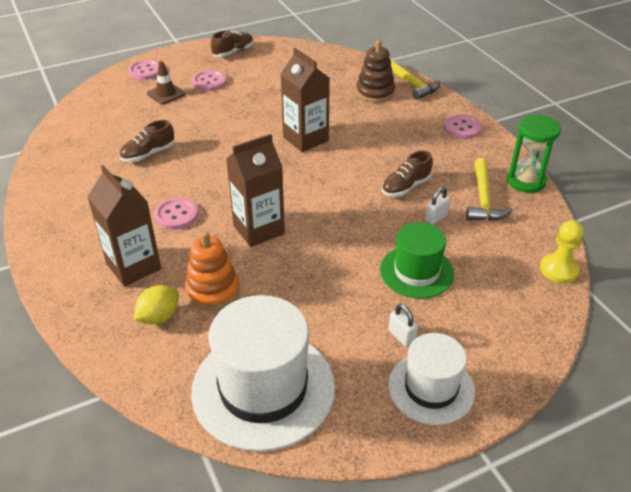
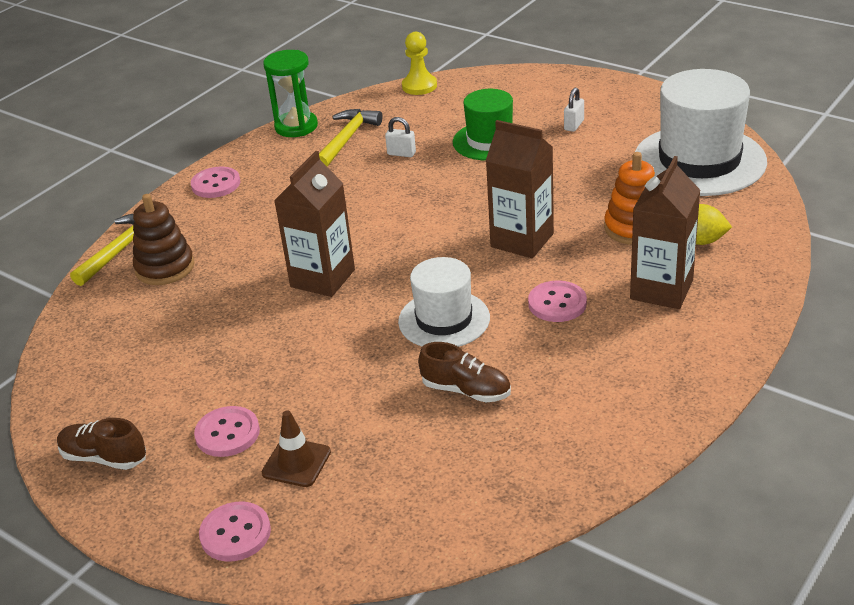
camera: 115 degrees left, 5 degrees down
(406, 187) = (364, 183): brown shoe -> none
(431, 388) = (609, 101): white hat -> white hat (444, 320)
(483, 199) = (346, 139): yellow hammer -> yellow hammer turned 45 degrees counterclockwise

